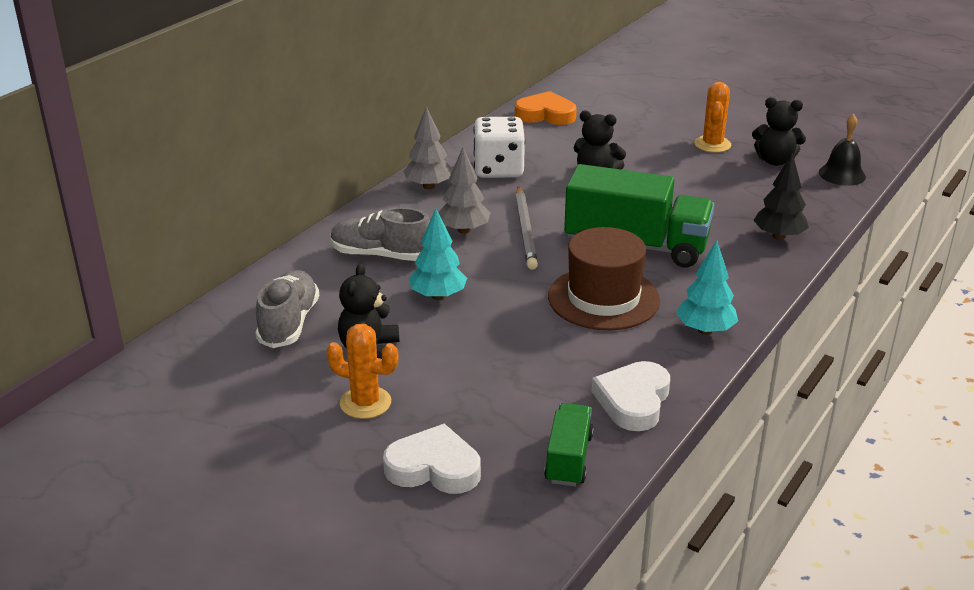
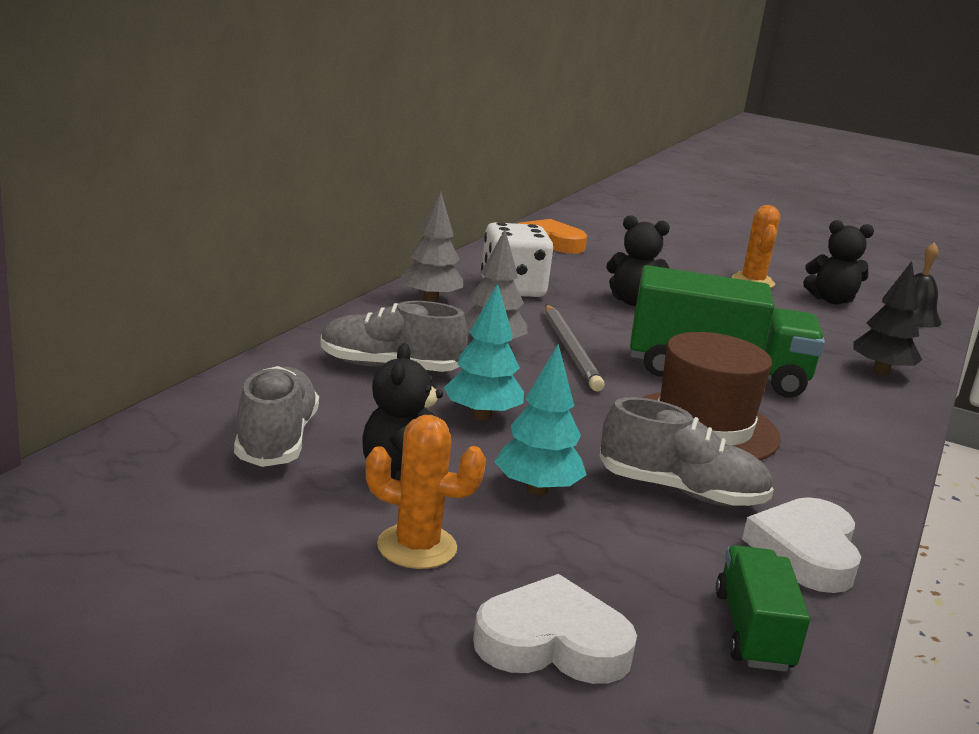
camera: 10 degrees left, 10 degrees down
(563, 355) = (681, 491): none -> grey shoe
(705, 330) = (853, 468): turquoise tree -> turquoise tree (537, 490)

